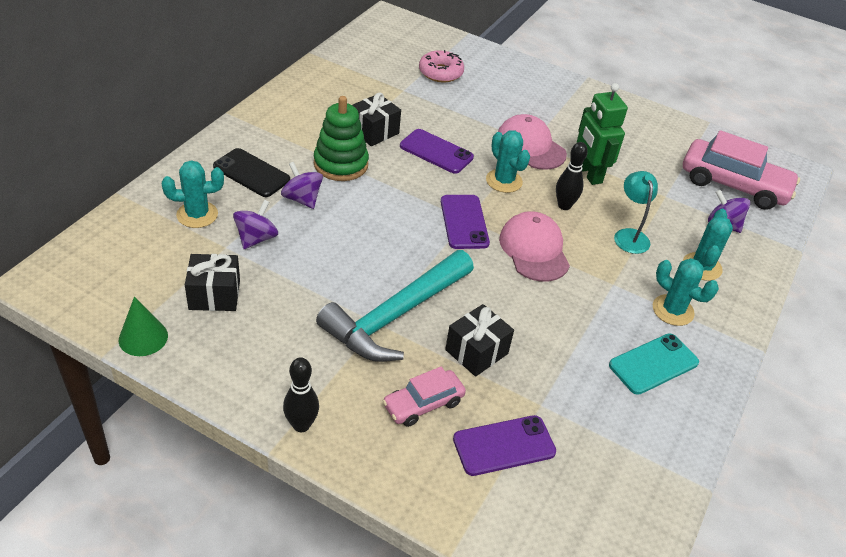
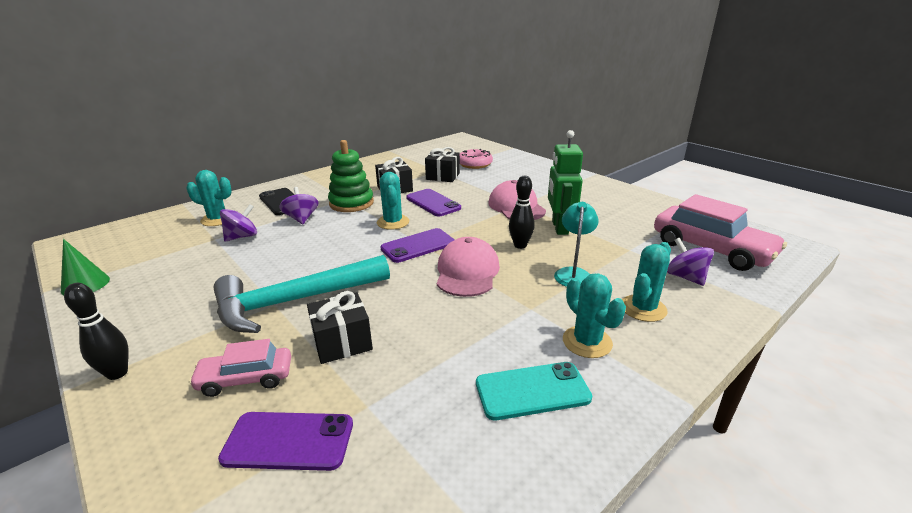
camera: 25 degrees right, 15 degrees down
(214, 295) = (170, 266): black gift -> black gift (443, 176)
(464, 222) = (418, 246): purple phone -> purple phone turned 45 degrees clockwise
(504, 181) = (476, 224): turquoise cactus -> turquoise cactus (393, 222)

